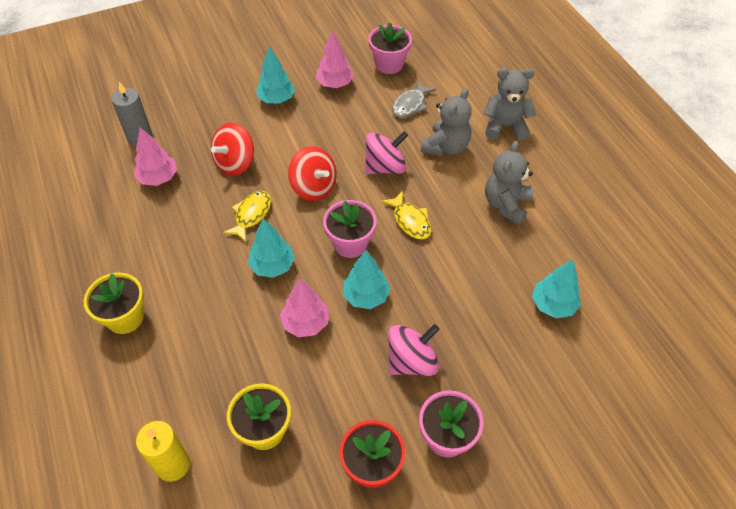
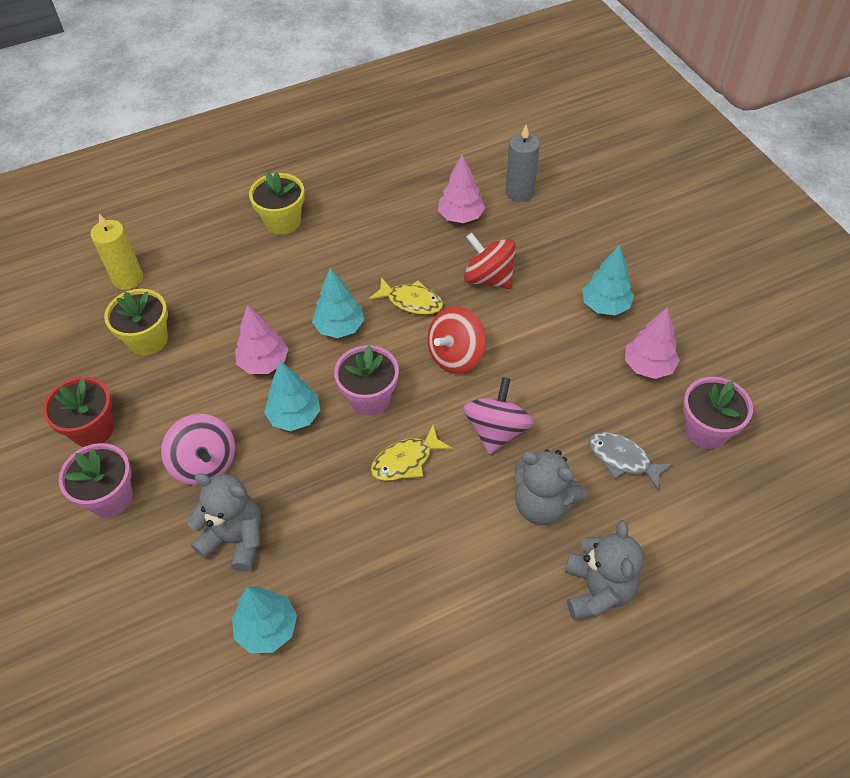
camera: 90 degrees right, 0 degrees up
(385, 167) = (496, 430): pink spinning top -> pink spinning top turned 135 degrees counterclockwise
(506, 204) = (438, 581): grey teddy bear -> grey teddy bear (235, 539)

